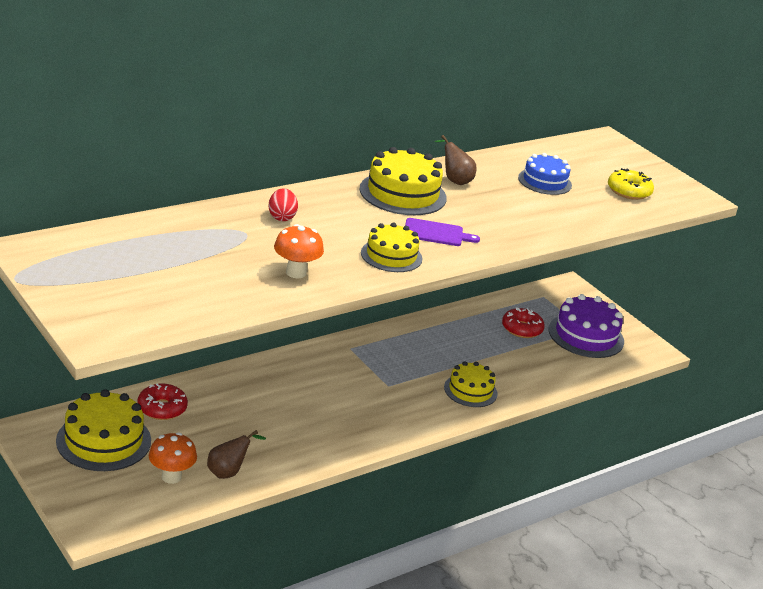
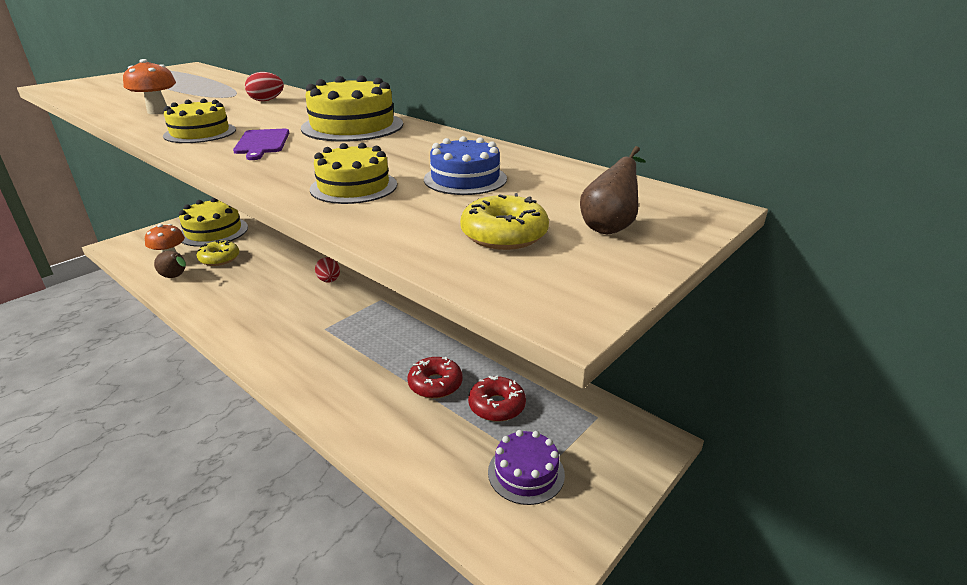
camera: 80 degrees right, 0 degrees up
(162, 408) = (257, 241): red donut -> red donut (435, 384)
(196, 439) = (219, 259): none -> yellow donut
(296, 371) = (329, 280): none -> red egg
(454, 180) = (411, 140): brown pear -> brown pear (610, 226)
(470, 390) = (335, 381): yellow cake -> yellow cake (354, 187)
(586, 335) = (526, 473): purple cake -> purple cake, size x0.65

